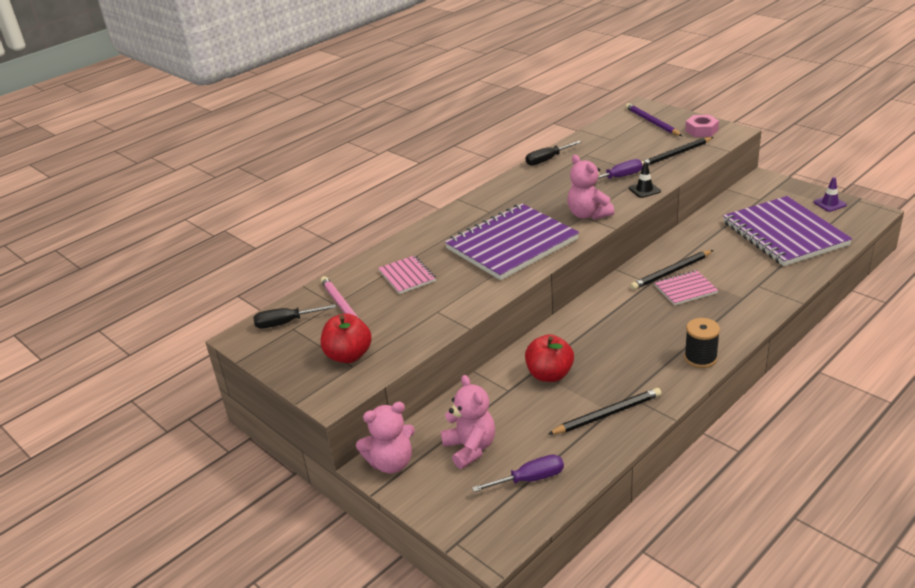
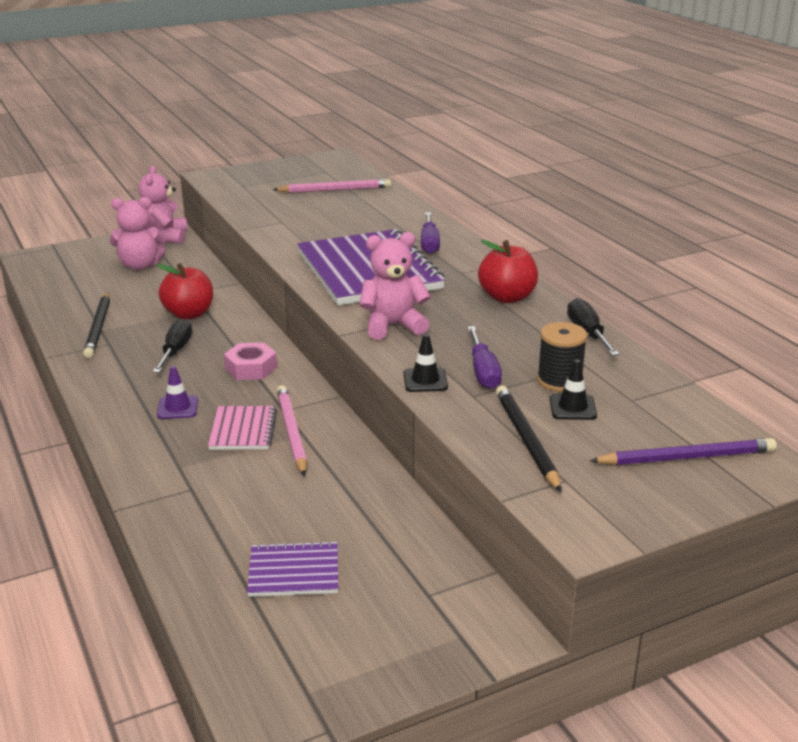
camera: 105 degrees right, 5 degrees down
(286, 323) = (338, 170): black screwdriver -> black screwdriver (175, 351)
(348, 355) = (258, 185): red apple -> red apple (507, 297)
(407, 276) = (361, 217): pink notebook -> none
(529, 479) = (73, 280): purple screwdriver -> purple screwdriver (429, 243)
(633, 150) = (572, 407): none -> black traffic cone
(671, 272) = (291, 432): black pencil -> pink pencil
(700, 358) = (109, 398): black spool -> black spool (559, 381)
(701, 130) = (614, 499): pink nut -> pink nut (251, 368)
(784, 234) = (294, 572): purple notebook -> purple notebook, size x0.47
(829, 203) = (345, 679): purple traffic cone -> purple traffic cone (177, 408)

